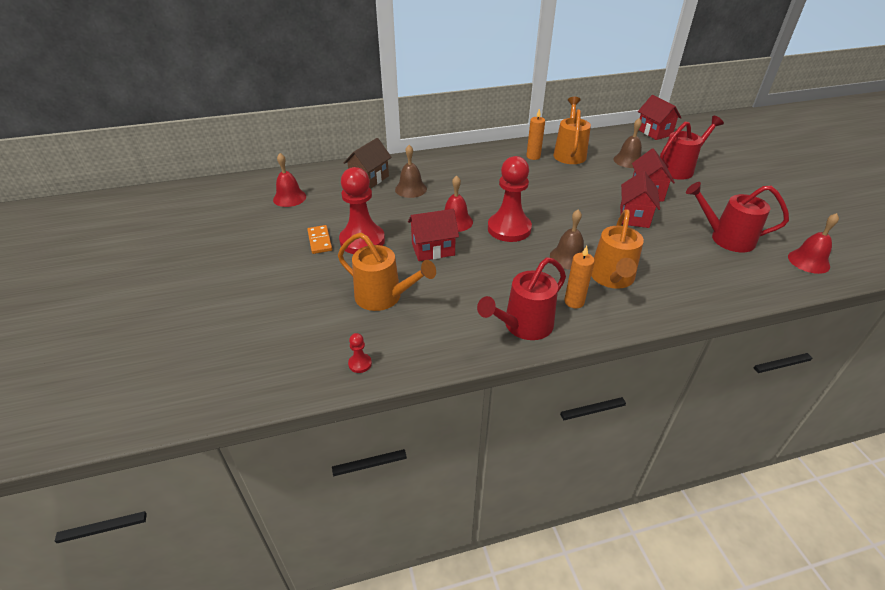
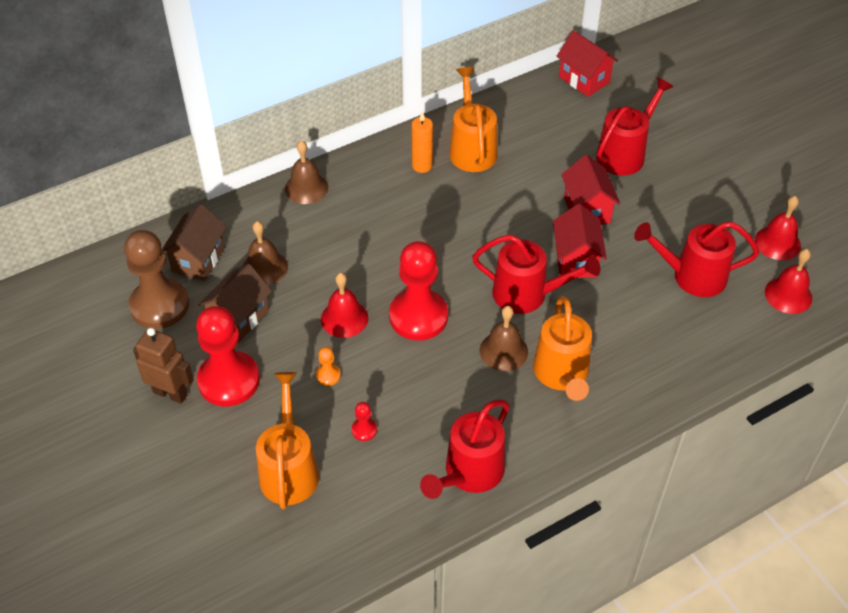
camera: 15 degrees left, 10 degrees up
(289, 198) = (95, 321): red bell -> red bell (777, 243)
(320, 241) = (170, 393): orange domino -> brown robot
(334, 196) = (159, 305): none -> brown pawn
(360, 364) = (292, 574): red pawn -> red pawn (364, 430)
(383, 210) = (239, 318): none -> brown house
(384, 297) = (289, 469): orange watering can -> orange watering can turned 105 degrees counterclockwise
(433, 249) = (328, 375): red house -> orange pawn
(574, 302) = (522, 422): orange candle -> none
(594, 229) = (528, 294): none -> red watering can
(628, 160) = (555, 149): brown bell -> brown bell (306, 188)

